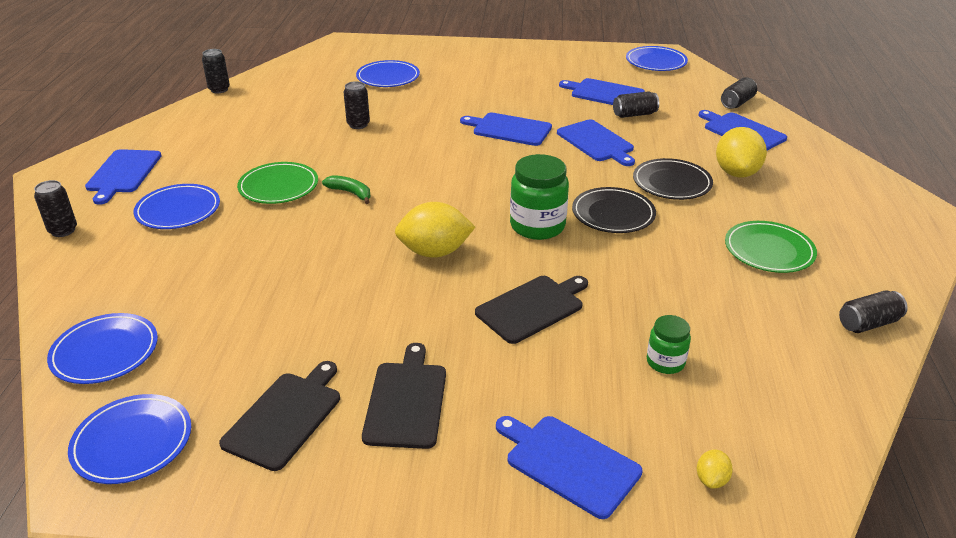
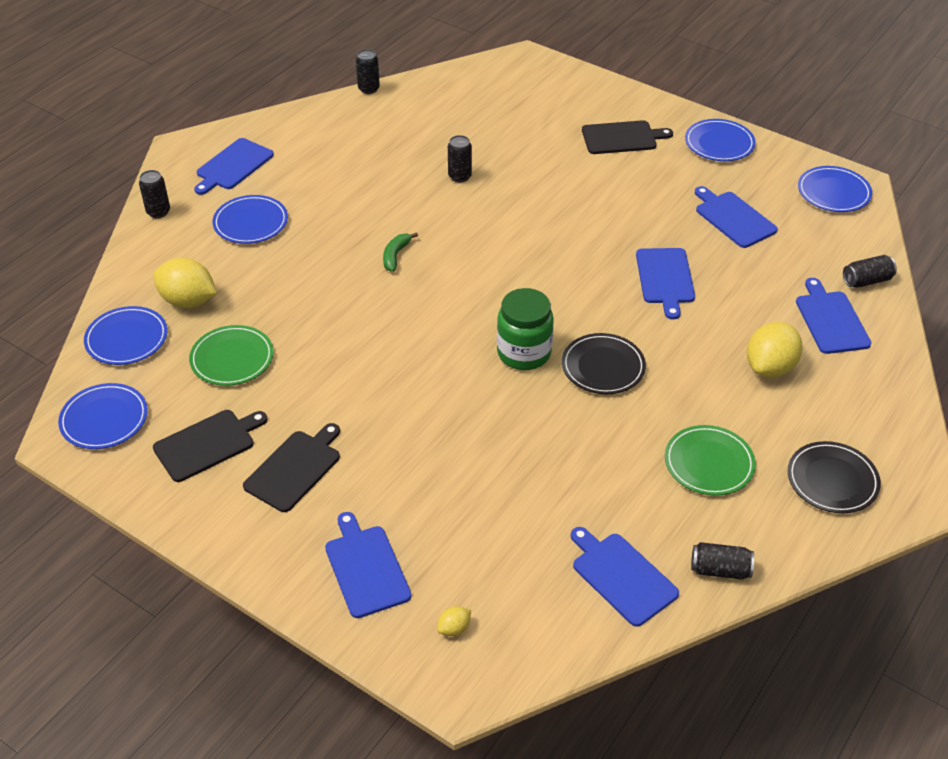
camera: 30 degrees right, 10 degrees up
(278, 186) = (343, 226): green plate -> green plate (232, 358)
(350, 193) = (395, 255): green banana -> green banana turned 135 degrees counterclockwise
(388, 77) = (532, 123): blue plate -> blue plate (719, 143)
(435, 252) = (417, 345): yellow lemon -> yellow lemon (188, 301)
(509, 129) = (594, 232): blue cutting board -> blue cutting board (621, 576)
(532, 307) = (450, 431): black cutting board -> black cutting board (622, 138)
(634, 114) = (737, 257): black can -> none
(665, 362) = (510, 525): green jar -> none
(672, 183) = (692, 354): black plate -> black plate (832, 480)

